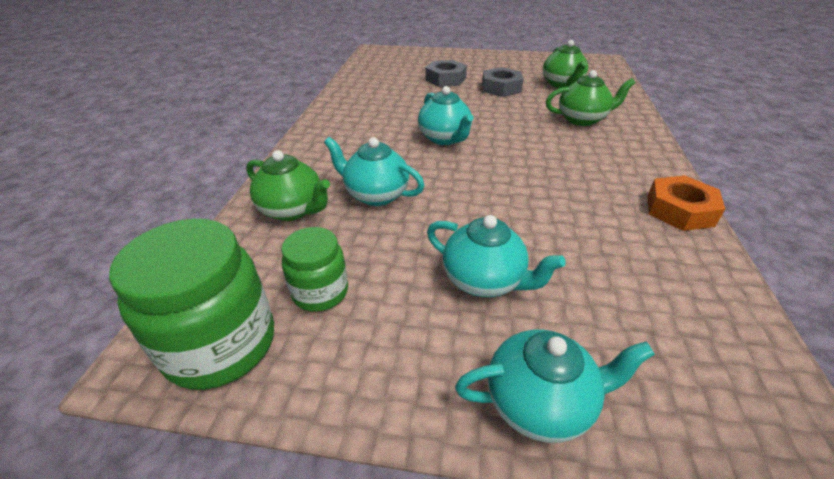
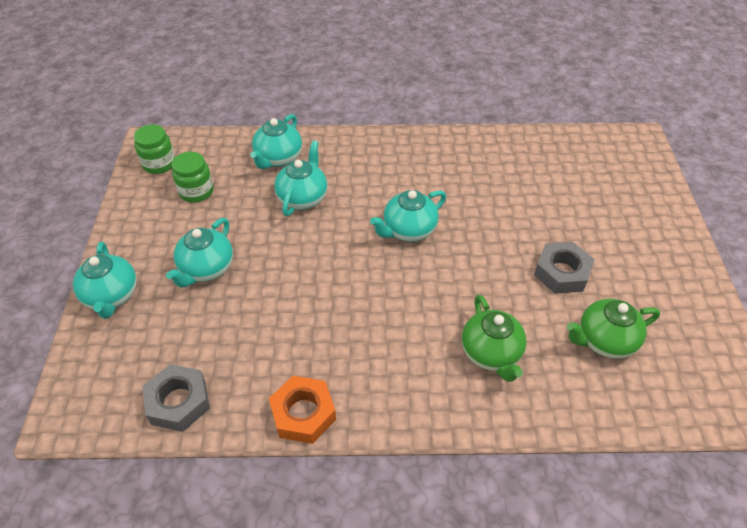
camera: 80 degrees right, 10 degrees up
(221, 344) = (159, 164): green jar -> green jar, size x0.59
(293, 210) = (278, 158): green teapot -> turquoise teapot
(445, 79) = (568, 217): grey nut -> grey nut (178, 402)

